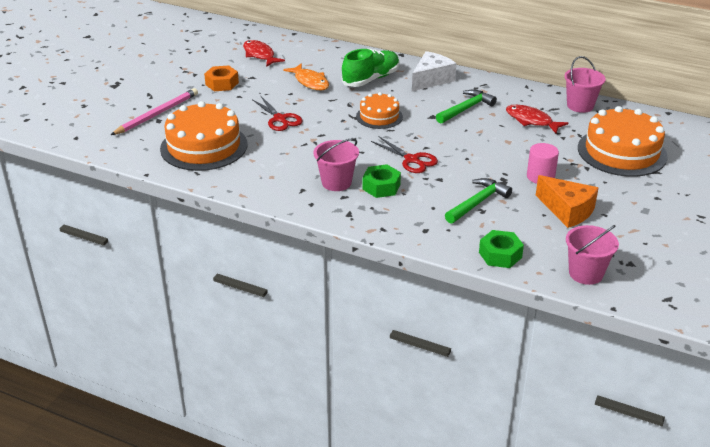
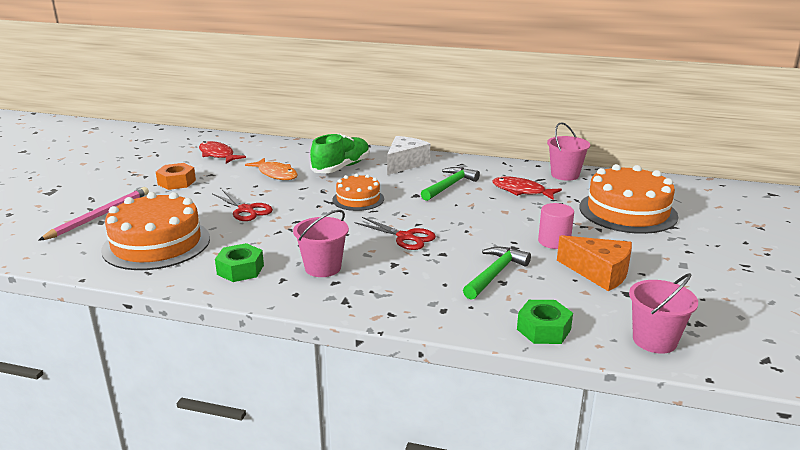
camera: 10 degrees left, 10 degrees down
(381, 187) = (377, 267): green nut -> green nut (240, 270)

